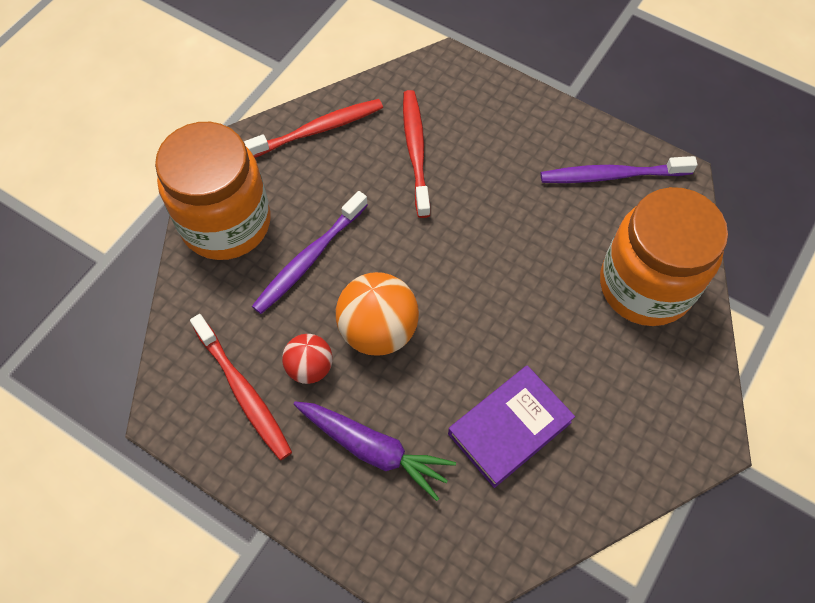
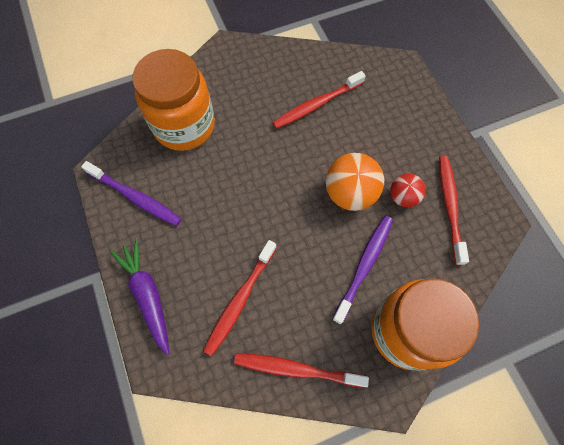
camera: 145 degrees left, 5 degrees up
(309, 259) = (364, 266): purple toothbrush -> purple toothbrush turned 45 degrees counterclockwise
(373, 449) = (393, 136): purple carrot -> purple carrot (148, 296)
(509, 428) = (316, 105): purple book -> red toothbrush

